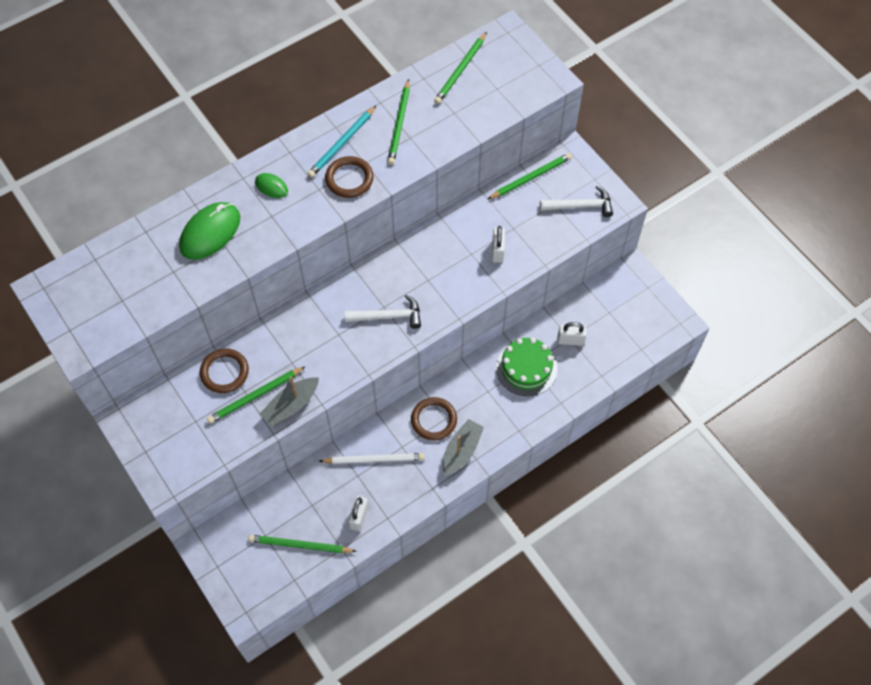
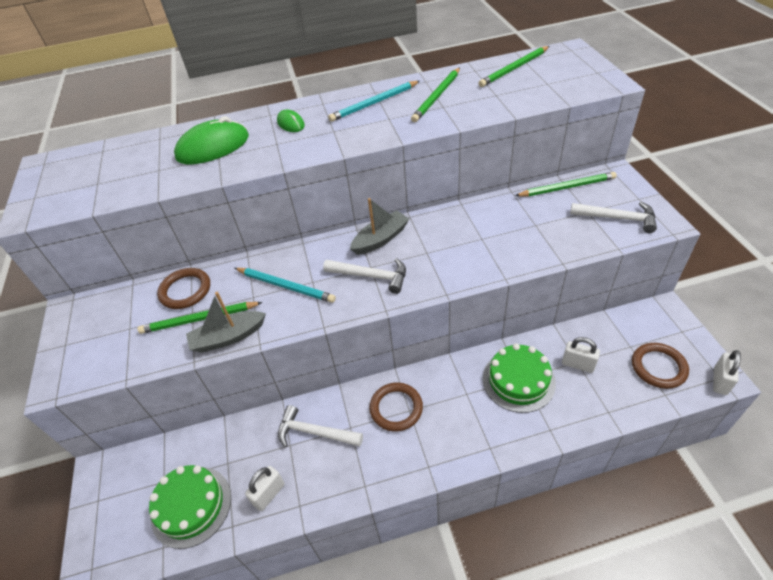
camera: 25 degrees right, 15 degrees down
(300, 545) = (191, 506): green pencil -> green cake
(316, 345) = (286, 286): none -> turquoise pencil
(349, 179) = (367, 127): brown ring -> brown ring (658, 367)
(374, 459) = (315, 432): white pencil -> white hammer
(461, 451) = (414, 452): grey boat -> grey boat (380, 239)
(497, 251) = (511, 241): white padlock -> white padlock (720, 381)

